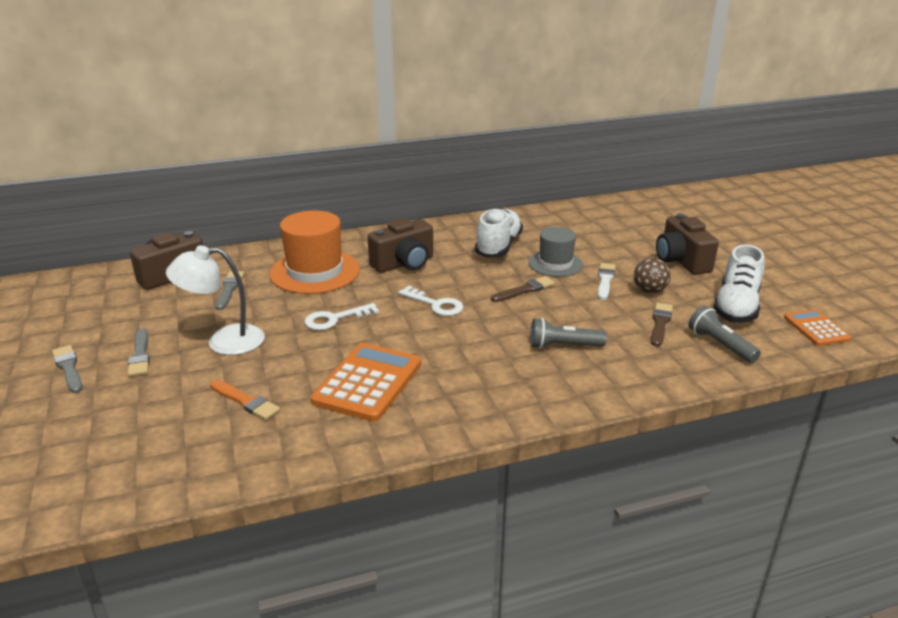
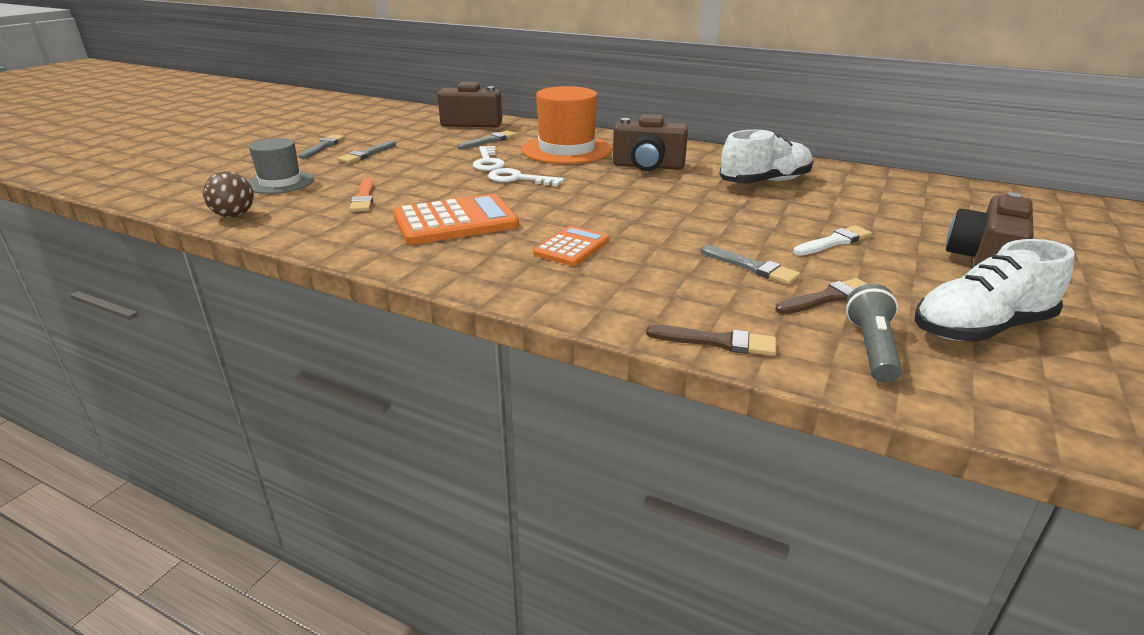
camera: 45 degrees right, 0 degrees up
(224, 341) = (424, 164): white lamp -> none
(436, 304) = (615, 198): white key -> white key (488, 162)
(525, 290) = (722, 218): brown brush -> brown brush (717, 342)
(555, 264) = (801, 212): grey hat -> grey hat (280, 182)
(563, 346) = (669, 268): grey flashlight -> none
(598, 321) = (751, 267): none -> grey brush
(649, 291) = (874, 269): brown ball -> brown ball (234, 215)
(816, 328) = (1087, 404): orange calculator -> orange calculator (572, 247)

